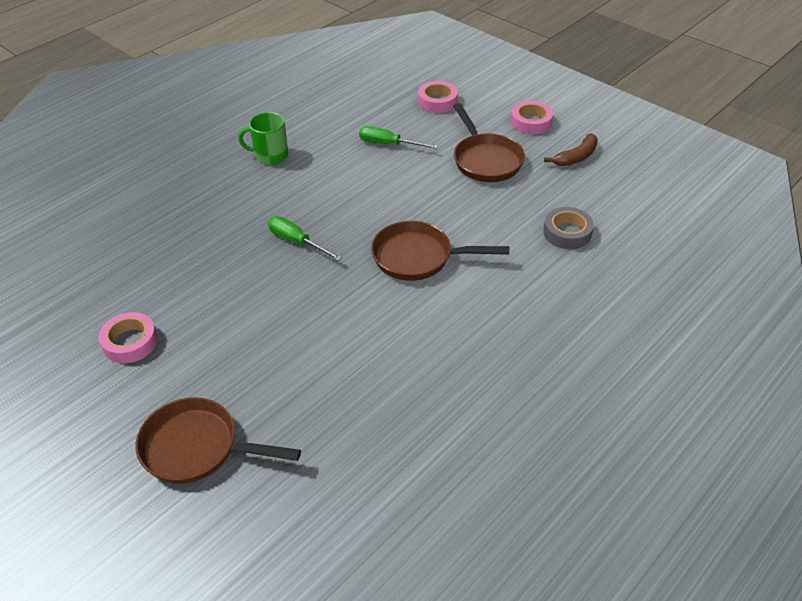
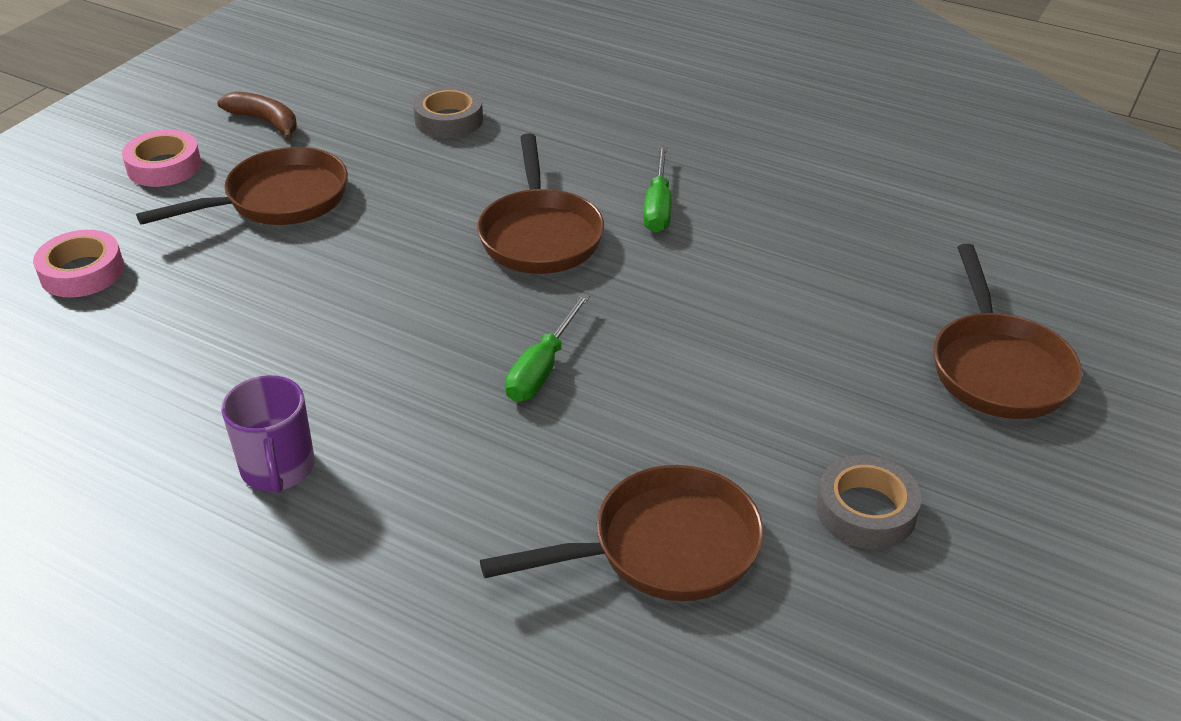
camera: 105 degrees left, 5 degrees down
(130, 342) = (865, 510): pink tape -> grey tape
(155, 263) = (663, 548): none -> brown pan
(270, 155) = (278, 469): green mug -> purple mug
(388, 144) = (233, 311): green screwdriver -> green screwdriver (658, 206)

